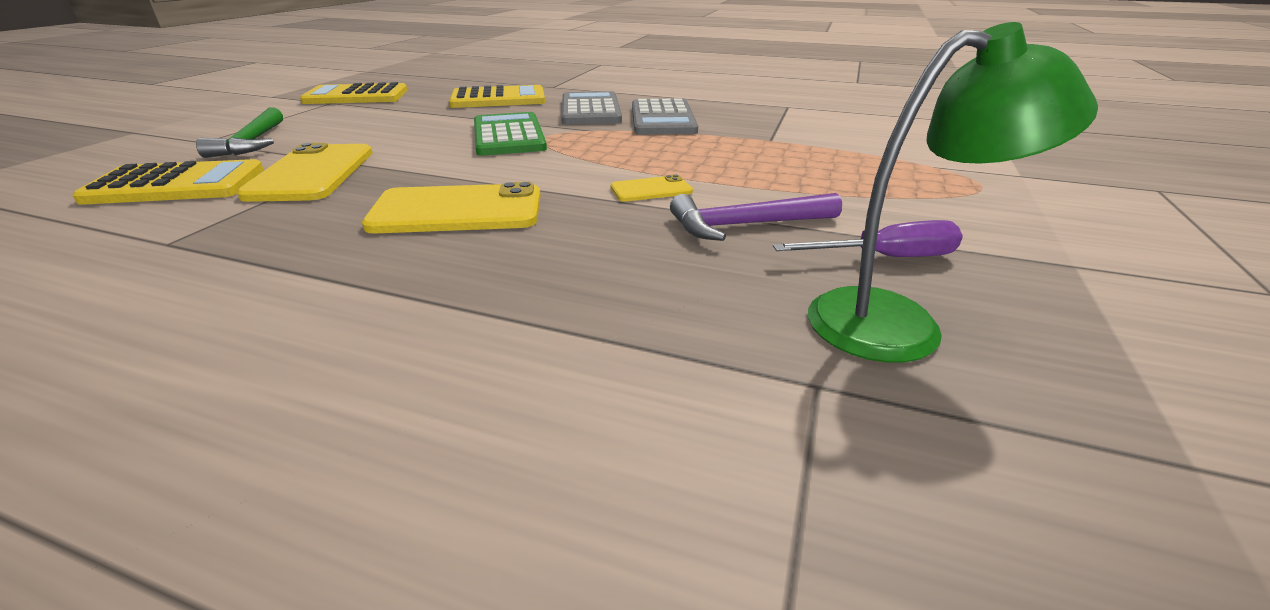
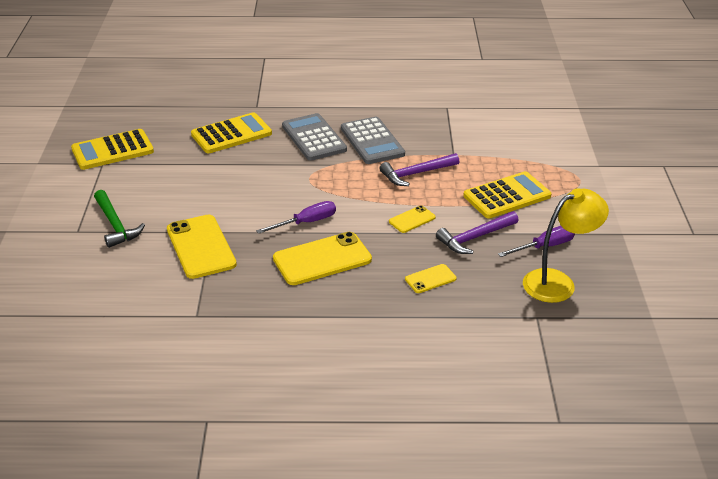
camera: 20 degrees left, 5 degrees up
(176, 185) = (130, 275): yellow calculator -> yellow calculator (507, 196)
(487, 171) = (306, 222): none -> purple screwdriver
(508, 136) = (284, 182): green calculator -> none
(614, 266) = (430, 279): none -> yellow phone
(699, 149) = (416, 174): none -> purple hammer
(899, 322) = (558, 282): green lamp -> yellow lamp

